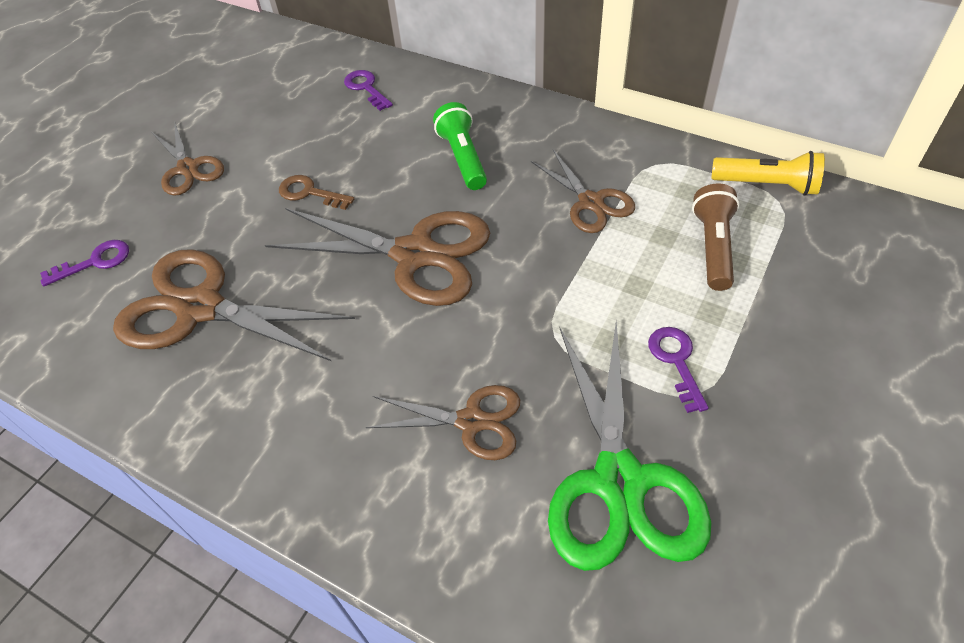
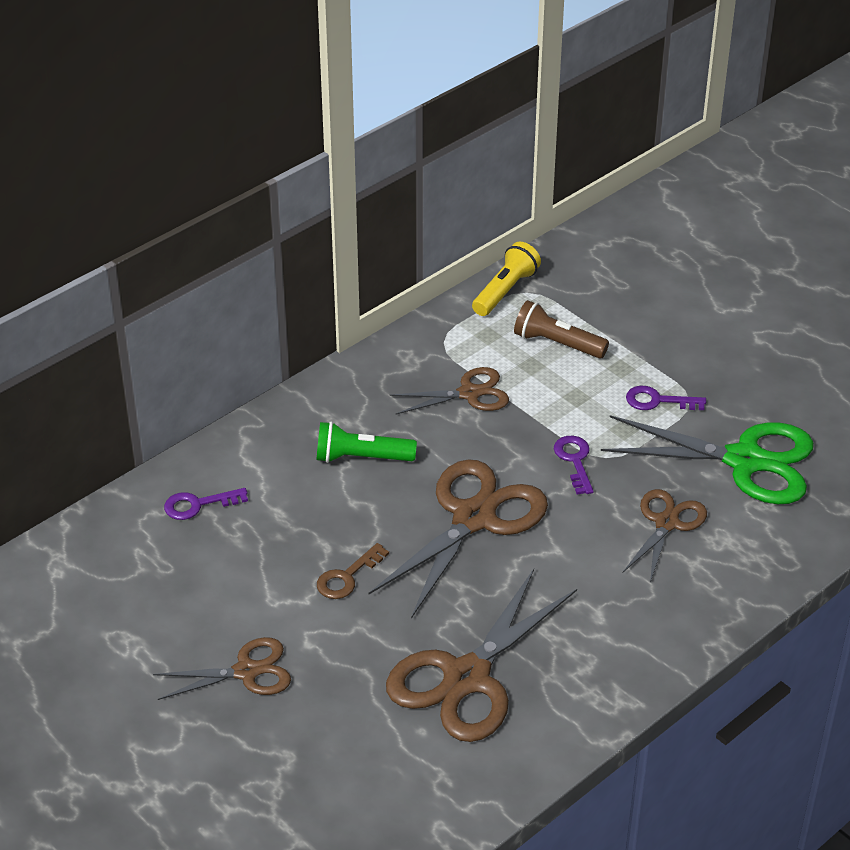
camera: 75 degrees left, 10 degrees down
(95, 262) = (358, 760): purple key -> purple key (574, 460)

